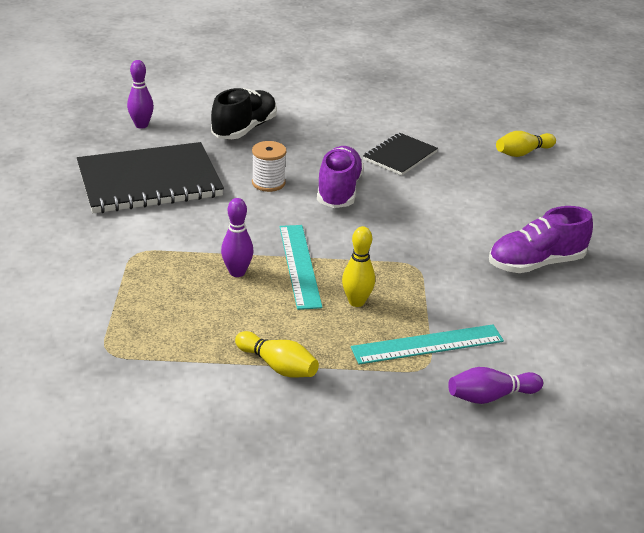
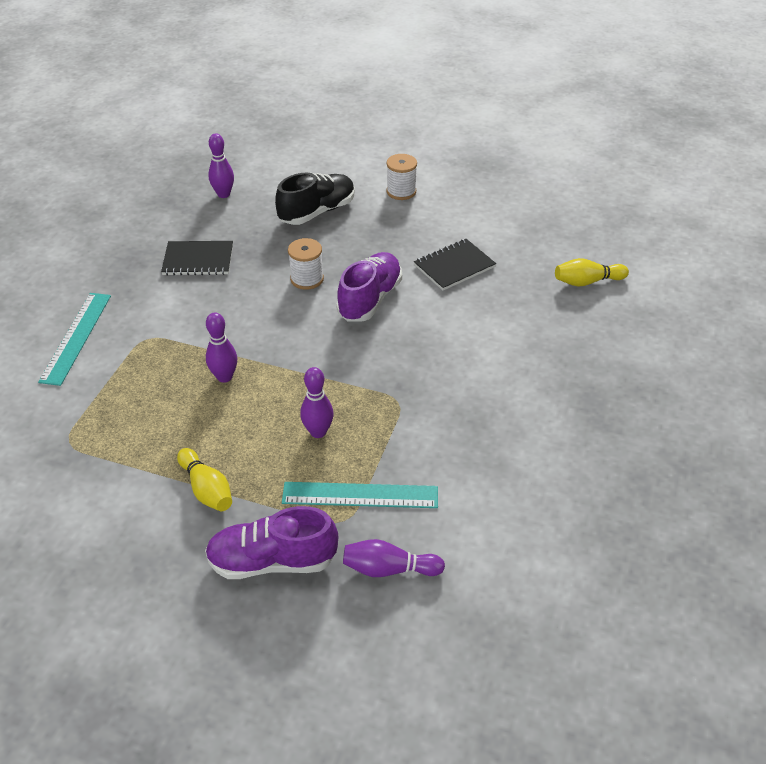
camera: 20 degrees right, 10 degrees up
(149, 181) = (198, 260): black notebook -> black notebook, size x0.53
(300, 265) = (286, 380): turquoise ruler -> turquoise ruler (76, 337)
(314, 104) = (401, 191): none -> white spool
(356, 302) = (318, 432): yellow bowling pin -> purple bowling pin
(535, 263) = (524, 421): purple shoe -> purple shoe (272, 561)

